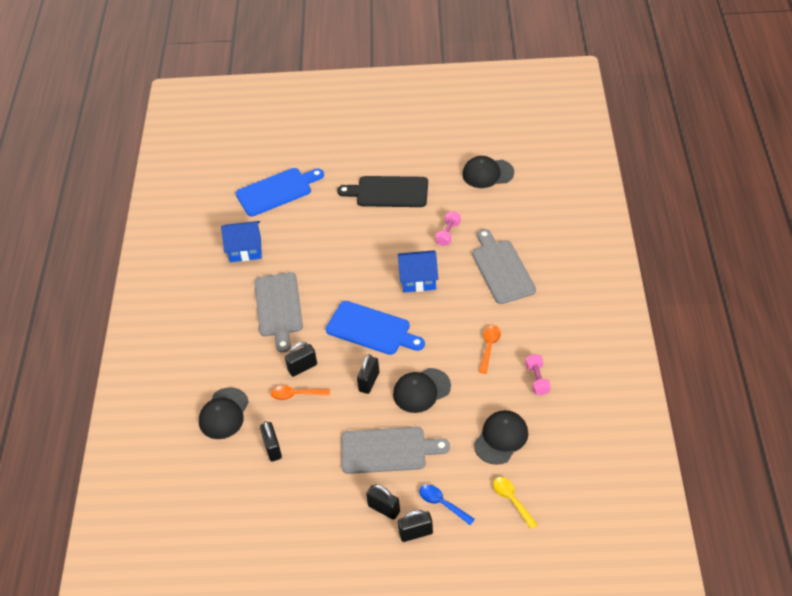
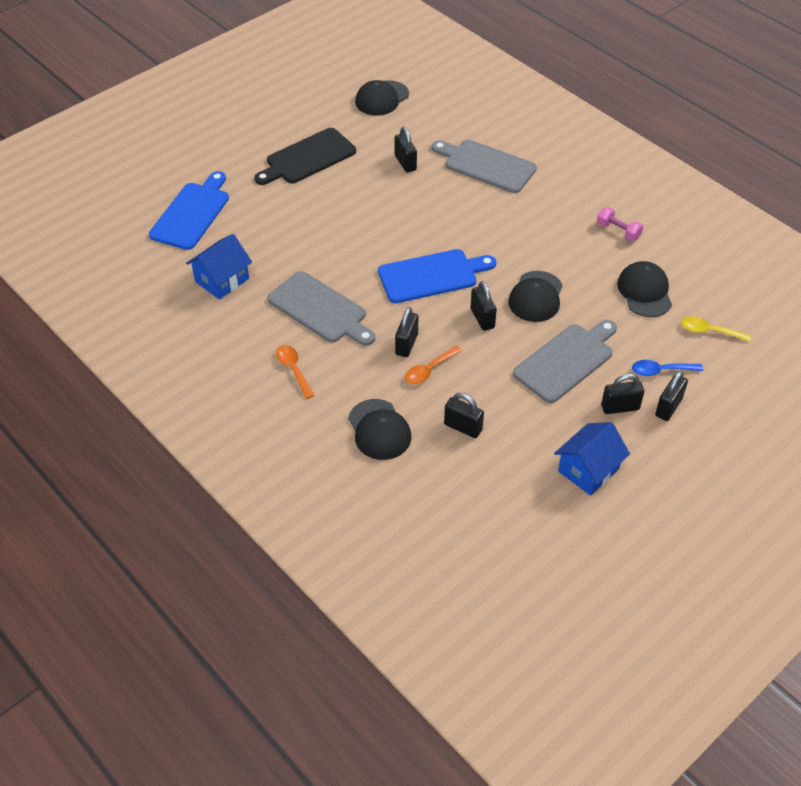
camera: 45 degrees left, 0 degrees up
(418, 279) = (424, 213): blue house -> blue house (588, 470)
(448, 234) = (405, 163): pink dumbbell -> black padlock
(489, 347) = (550, 230): orange spoon -> orange spoon (293, 370)

